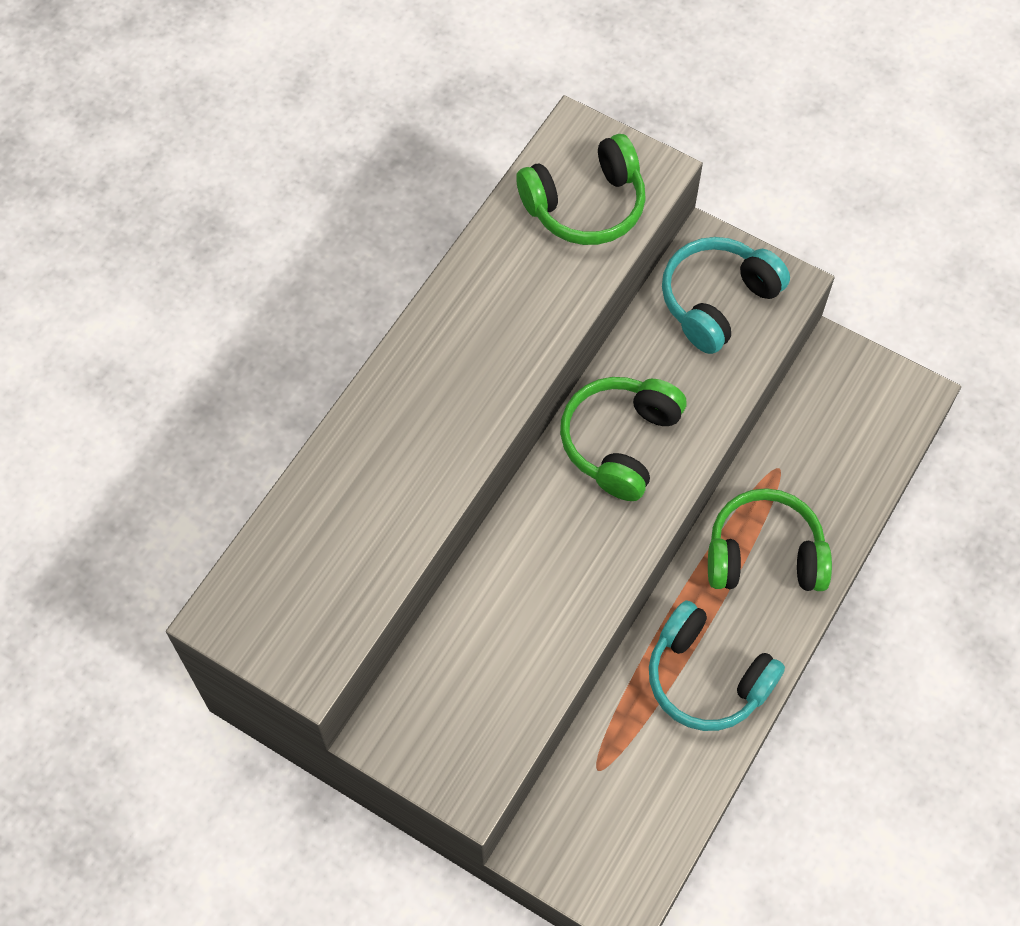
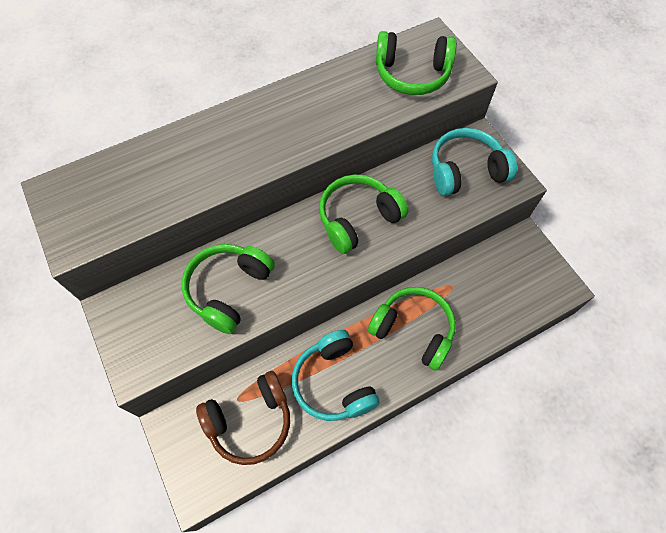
camera: 30 degrees right, 0 degrees up
(518, 627) = (229, 290): none -> green headphones
(633, 785) = (250, 420): none -> brown headphones

